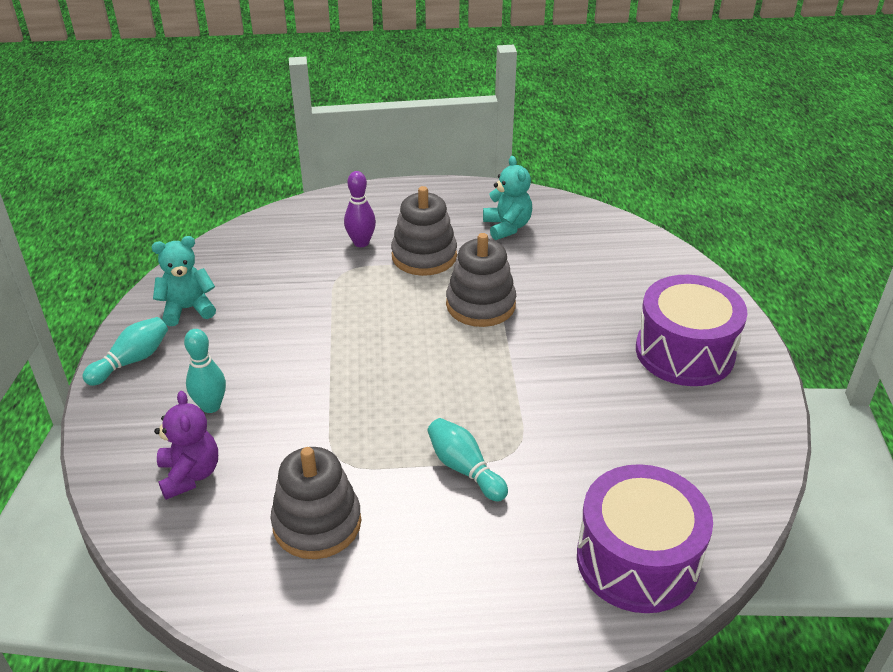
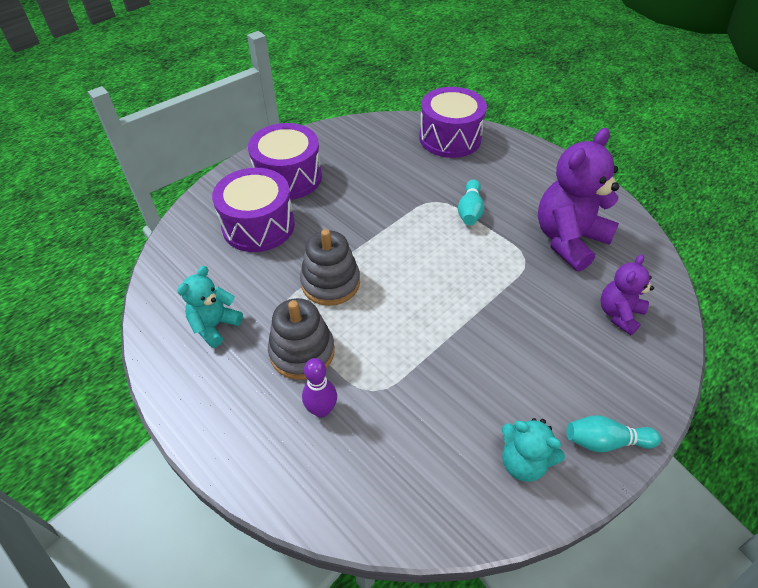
camera: 130 degrees left, 10 degrees up
(211, 406) = (572, 351): turquoise bowling pin -> none
(317, 523) = (568, 240): grey stacking toy -> purple teddy bear
(615, 296) = (258, 225): none -> purple drum

